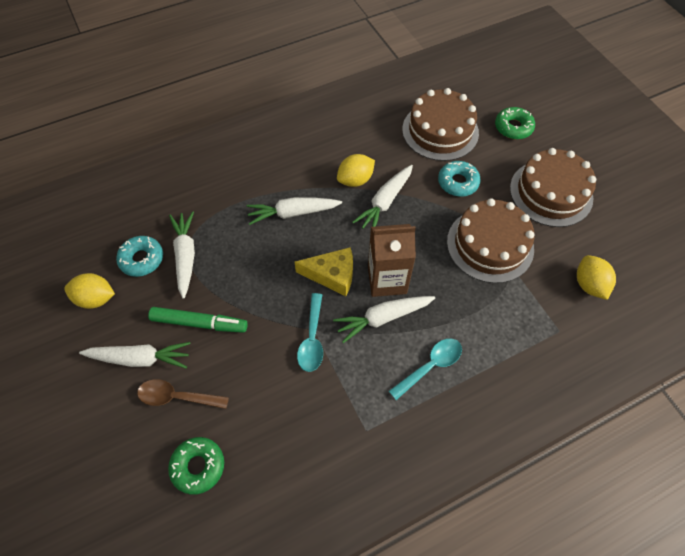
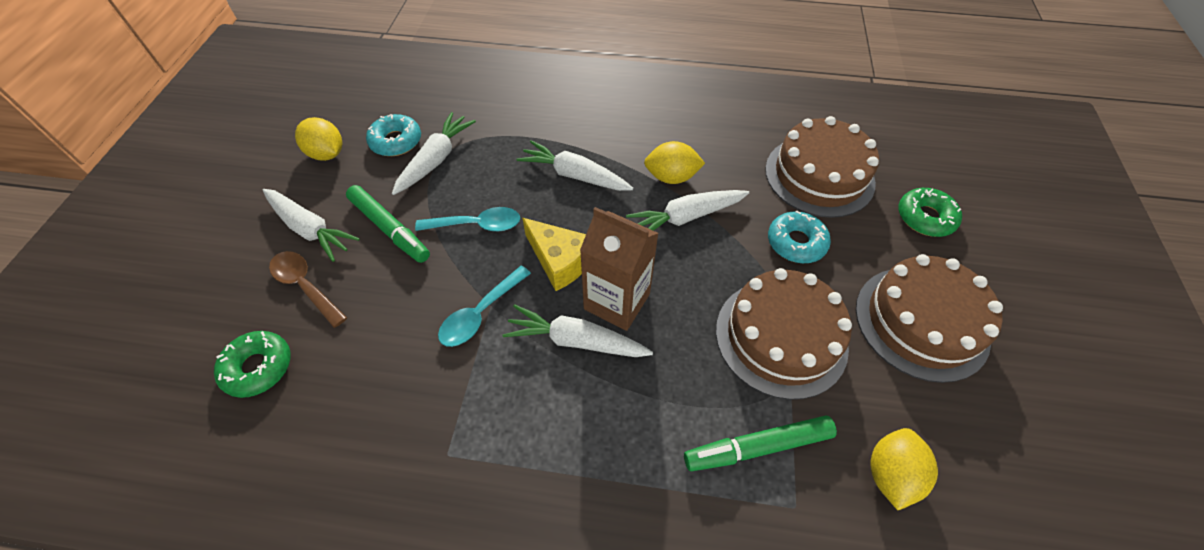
camera: 35 degrees right, 5 degrees down
(430, 366) = (584, 433): turquoise spoon -> turquoise spoon (477, 225)
(521, 313) = (757, 447): none -> green marker

